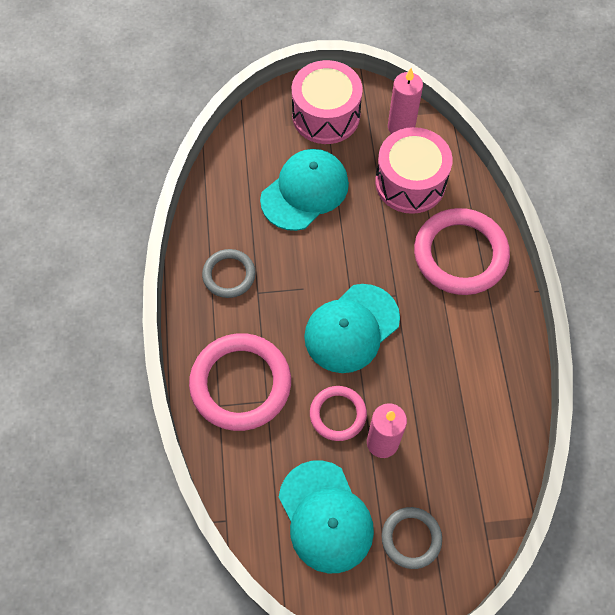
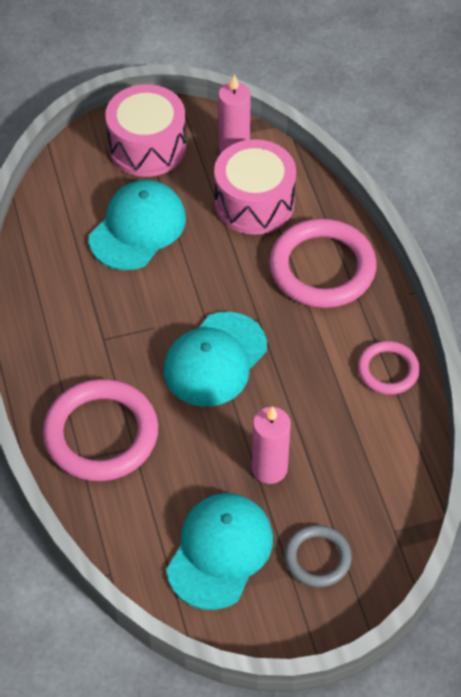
camera: 10 degrees left, 10 degrees down
(229, 275) = (67, 325): grey ring -> none
(325, 516) = (220, 552): turquoise cap -> turquoise cap turned 120 degrees counterclockwise
(338, 414) = (215, 448): pink ring -> pink ring (388, 370)

